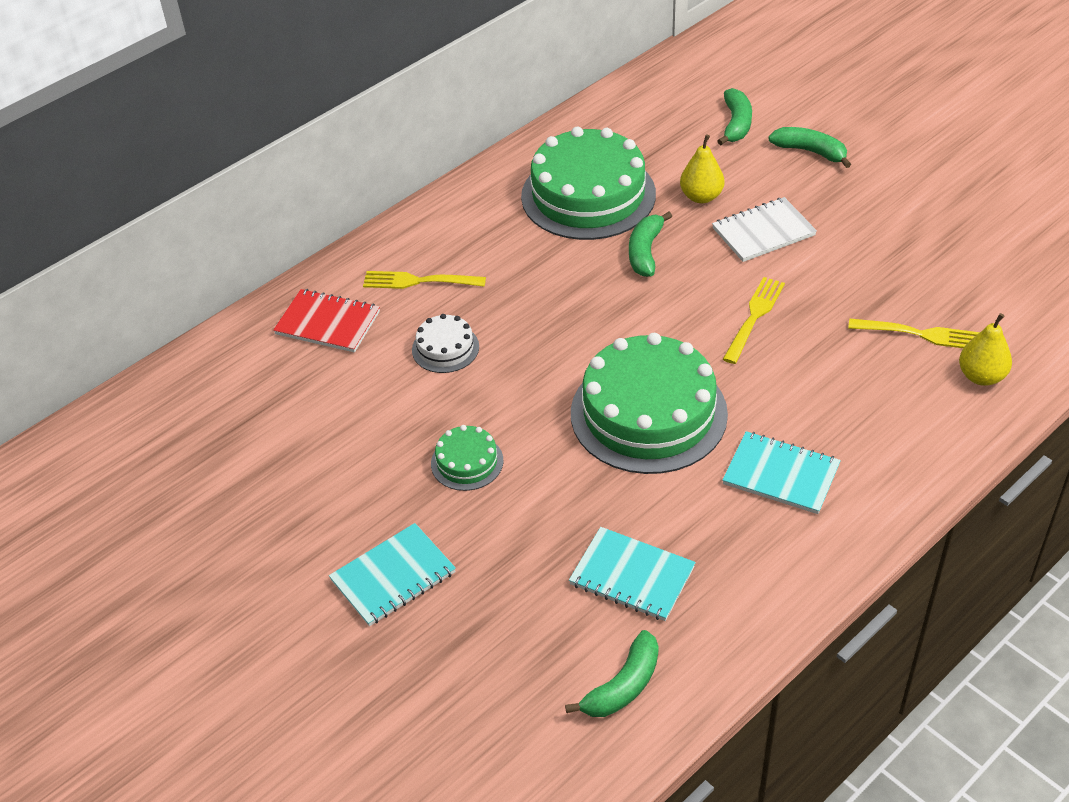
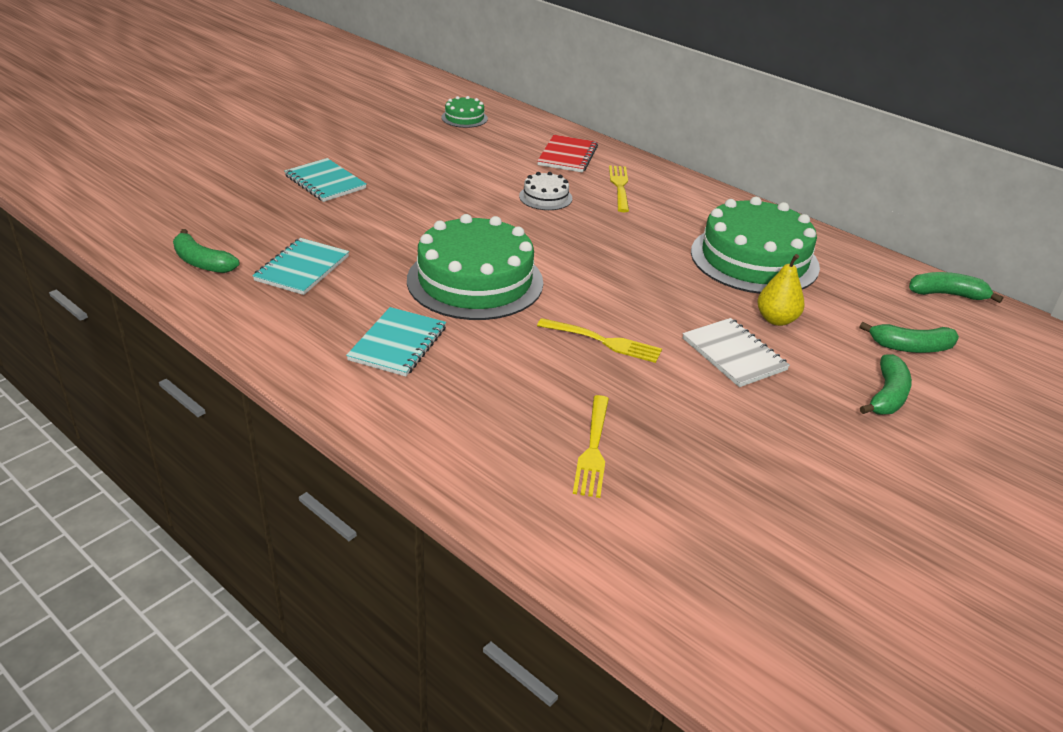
camera: 80 degrees right, 10 degrees down
(467, 462) = (426, 206): green cake -> green cake (464, 118)
(645, 252) = (683, 286): green banana -> green banana (947, 294)
(981, 376) = (529, 489): yellow pear -> none

